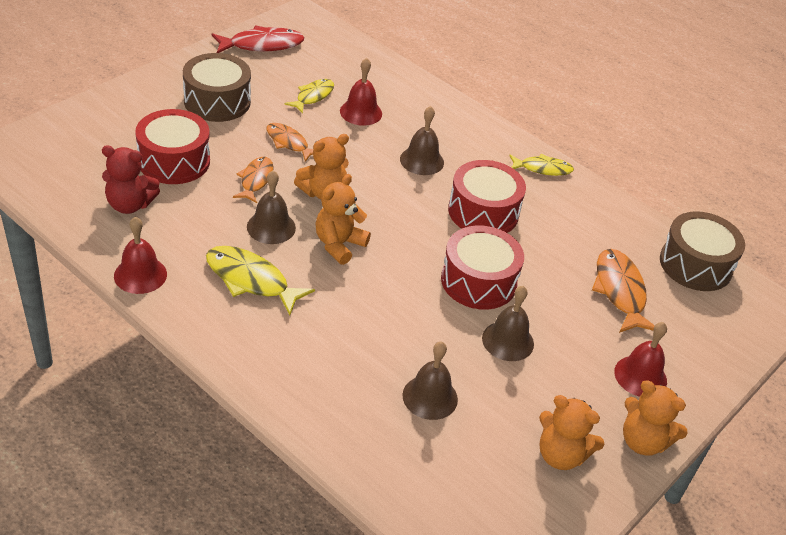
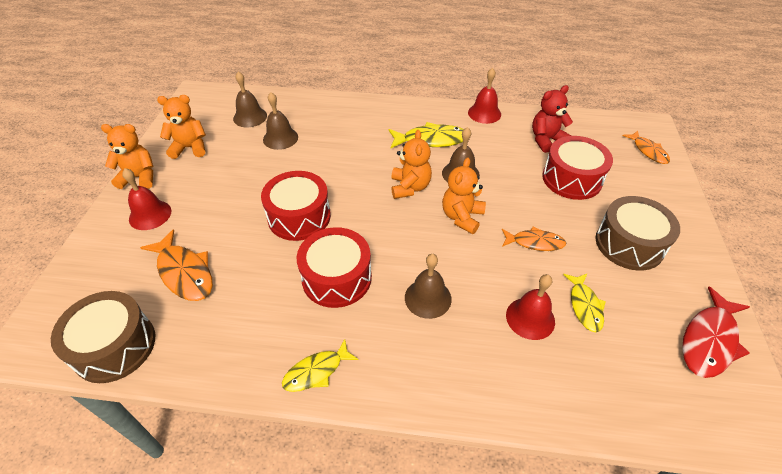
camera: 150 degrees right, 5 degrees up
(255, 180) = (511, 198): orange fish -> orange fish (648, 151)
(508, 341) = (254, 189): brown bell -> brown bell (250, 117)

